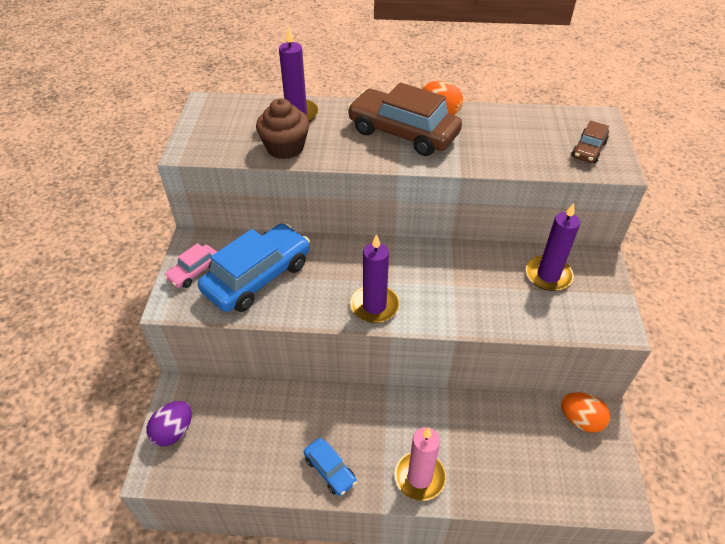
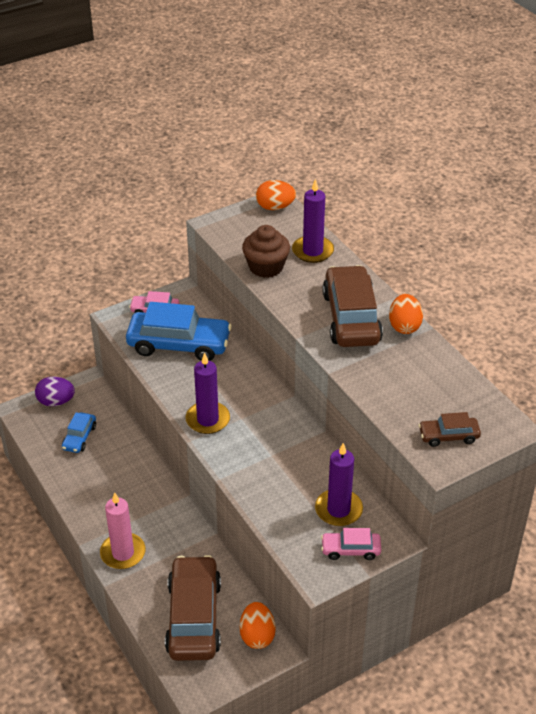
camera: 55 degrees right, 5 degrees down
(213, 107) = (275, 207): none -> orange egg
(330, 470) = (90, 499): blue car -> blue car (79, 437)
(534, 458) = (194, 617): none -> brown car
(598, 290) = (350, 549): none -> pink car

